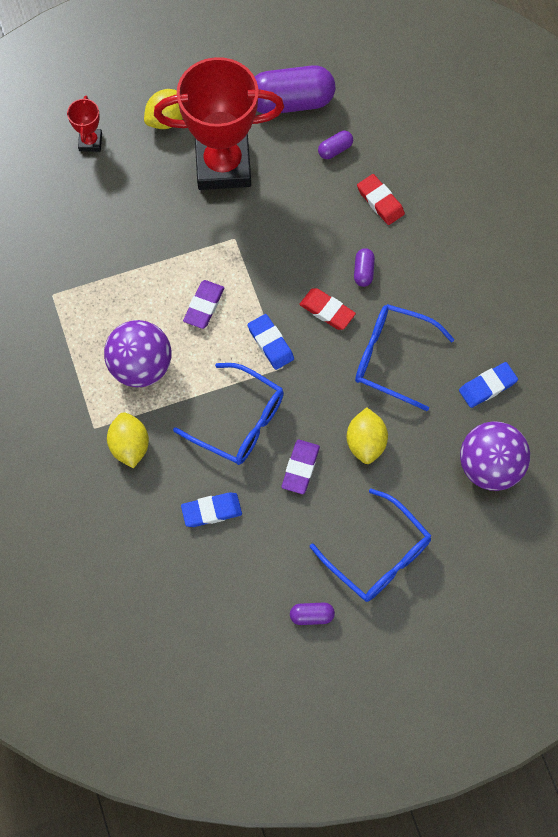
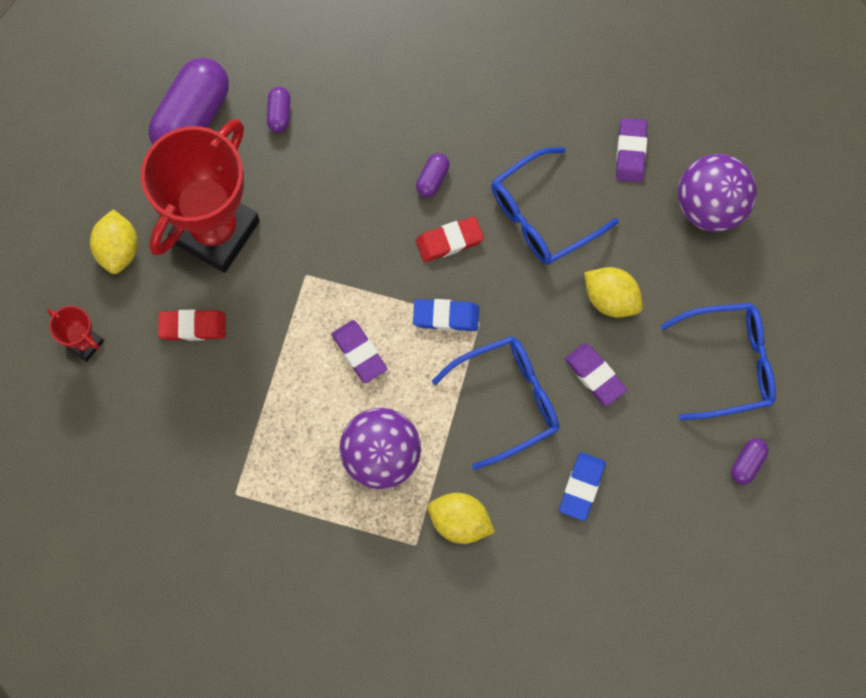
camera: 55 degrees left, 5 degrees up
(363, 271) = (432, 179): purple capsule -> purple capsule turned 75 degrees clockwise
(380, 201) = (368, 112): red eraser -> red eraser (192, 326)
(487, 386) = (630, 152): blue eraser -> purple eraser

